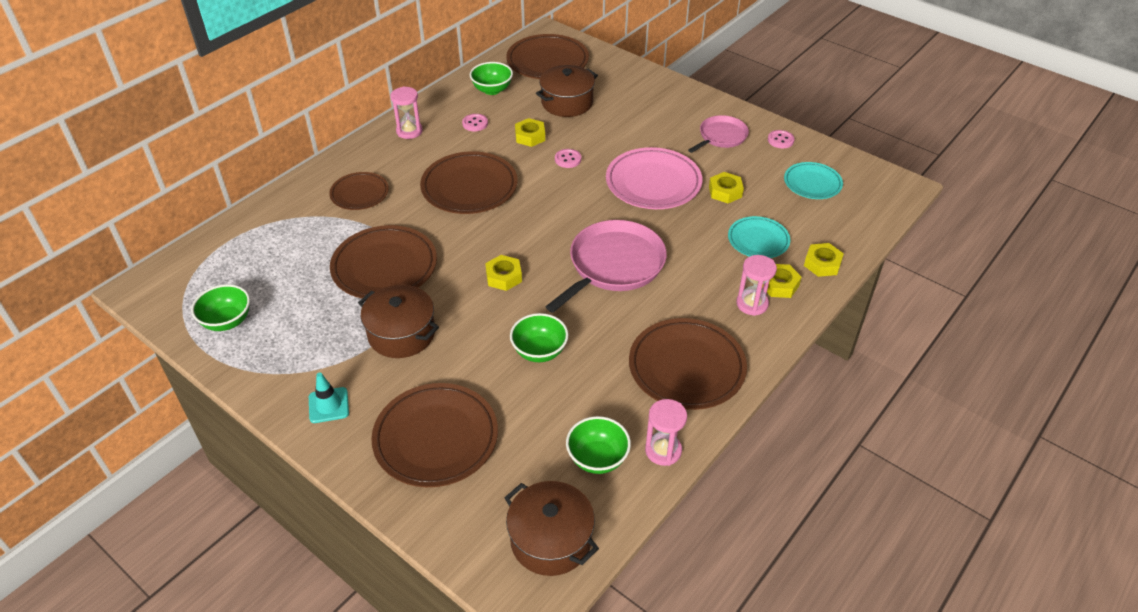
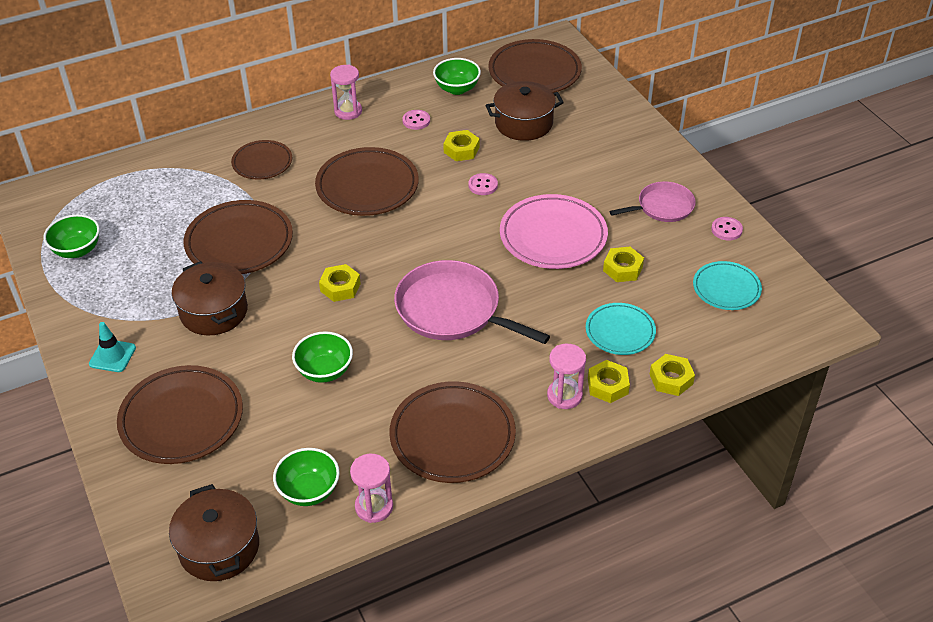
camera: 25 degrees right, 0 degrees up
(613, 265) = (452, 310): pink pan -> pink pan turned 120 degrees counterclockwise

